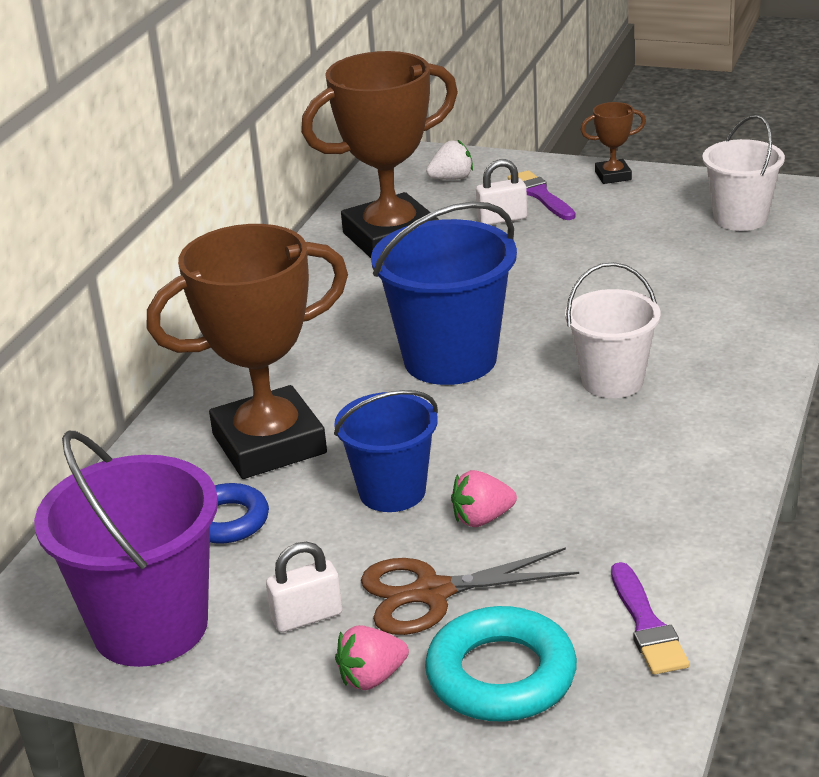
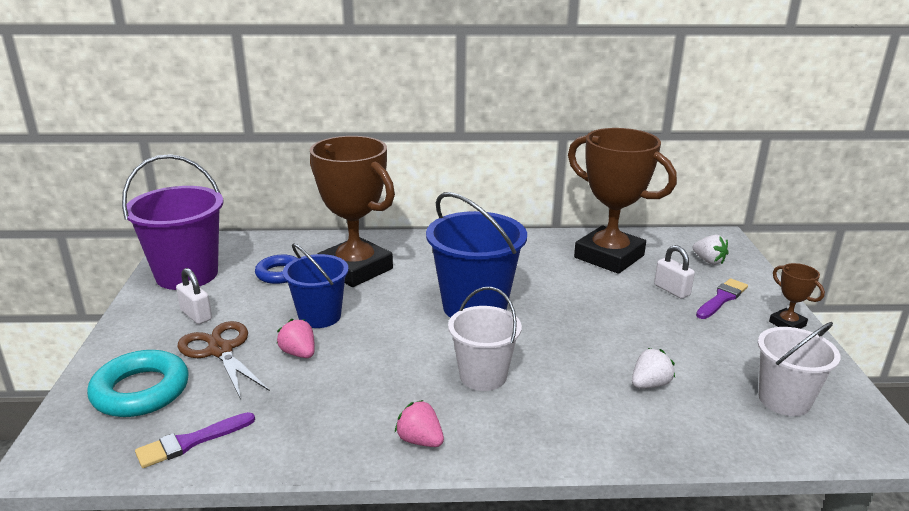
camera: 65 degrees right, 5 degrees down
(372, 677) = (142, 346): pink strawberry -> pink strawberry (420, 440)
(680, 281) = (649, 384): none -> white strawberry

